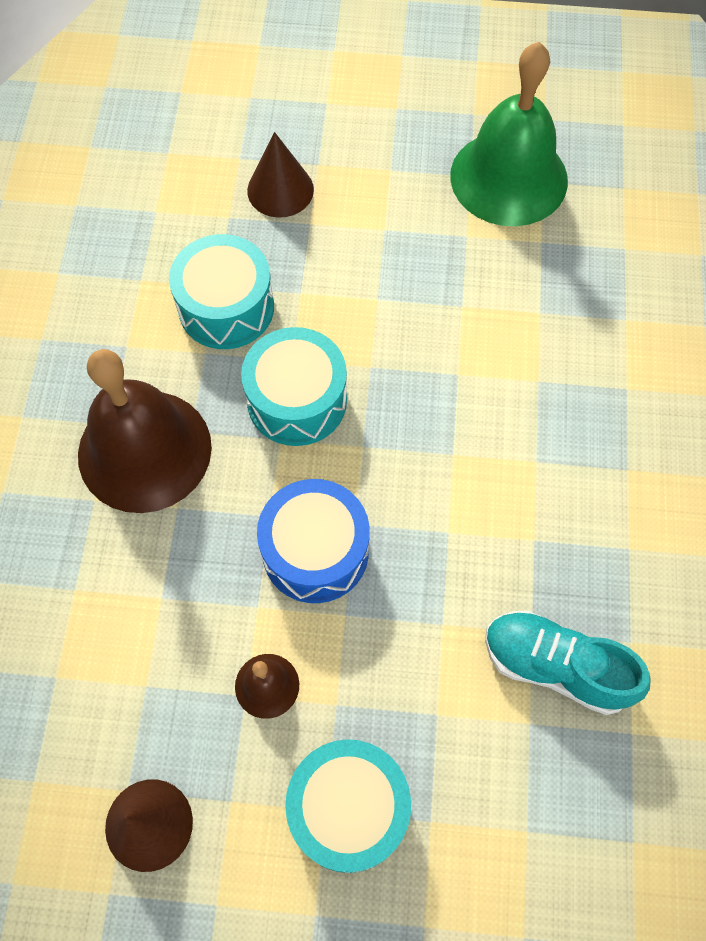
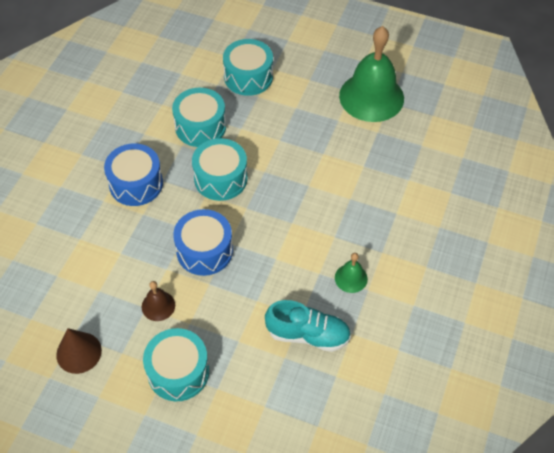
camera: 15 degrees right, 10 degrees down
(144, 450) = (136, 184): brown bell -> blue drum
(280, 190) = (248, 77): brown cone -> turquoise drum
(555, 666) = (308, 334): turquoise shoe -> turquoise shoe turned 150 degrees clockwise
(592, 534) = (351, 278): none -> green bell

